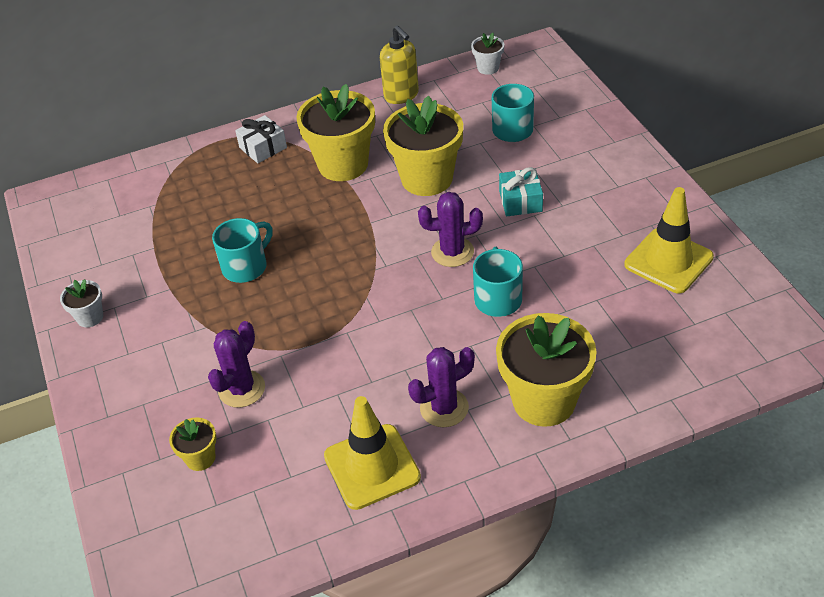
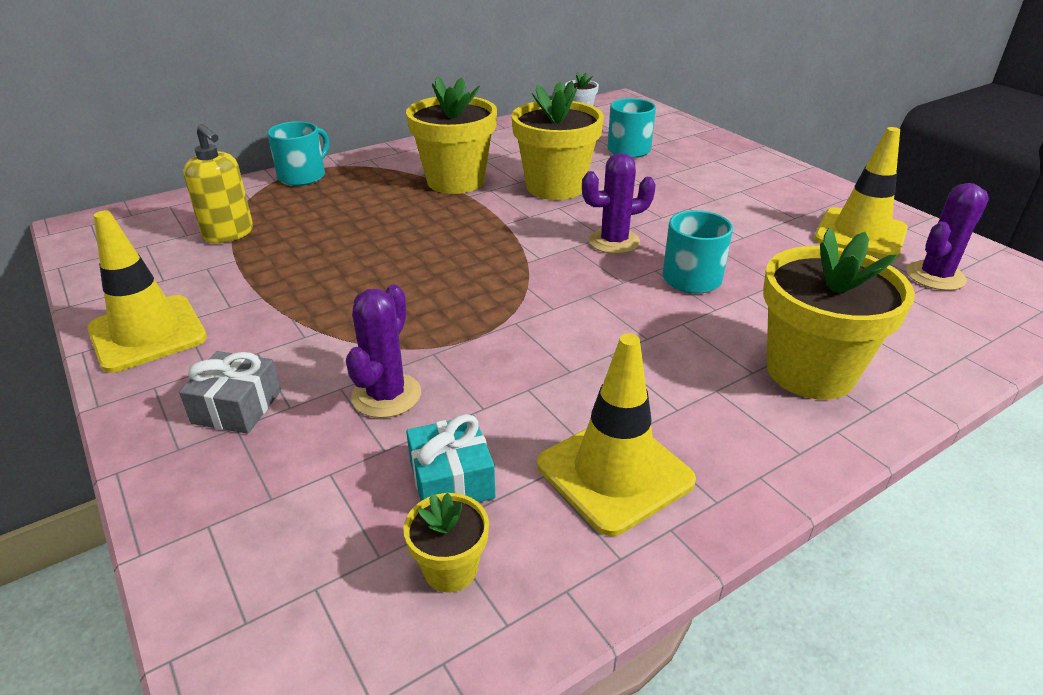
camera: 15 degrees left, 10 degrees down
(90, 317) = (147, 333): white flower pot -> yellow traffic cone
(145, 388) = (237, 407): none -> grey gift
(200, 458) = (339, 490): yellow flower pot -> yellow flower pot (450, 569)
(246, 266) = (362, 269): turquoise mug -> turquoise mug (303, 176)
(263, 148) = (358, 173): white gift -> none
(401, 95) = (500, 132): yellow soap dispenser -> yellow soap dispenser (229, 234)
(444, 408) = (683, 391): purple cactus -> purple cactus (935, 276)
(520, 201) = (668, 198): turquoise gift -> turquoise gift (451, 480)

